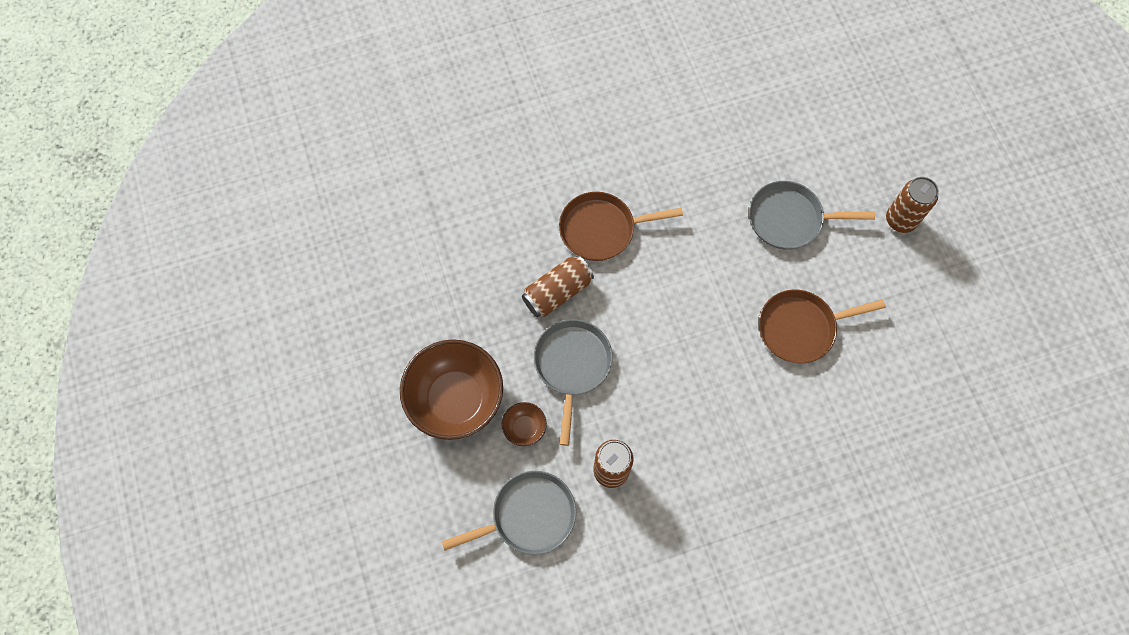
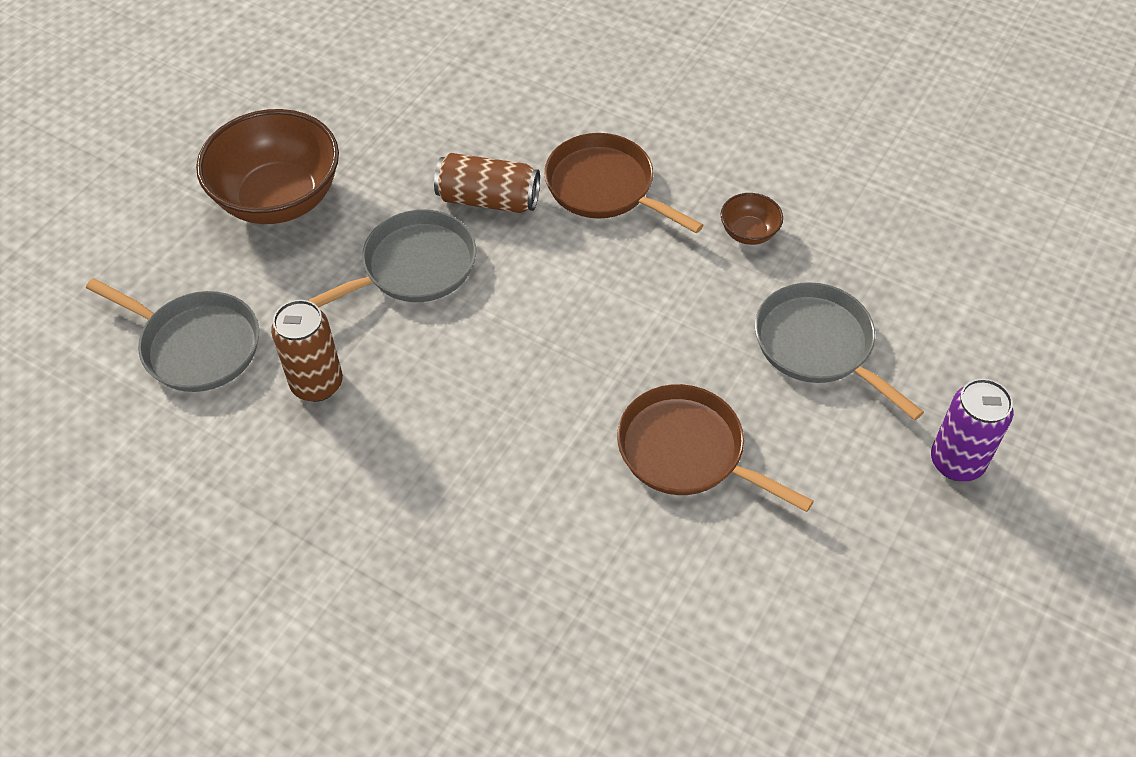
camera: 50 degrees right, 15 degrees down
(524, 428) = (299, 275): brown bowl -> brown bowl (749, 233)
(900, 220) = (957, 462): brown can -> purple can

